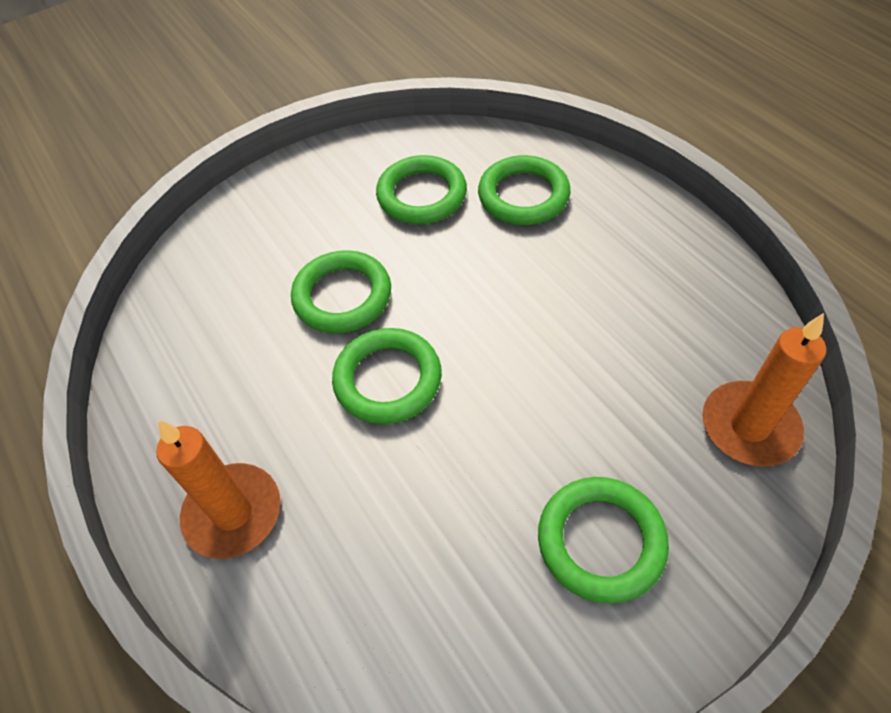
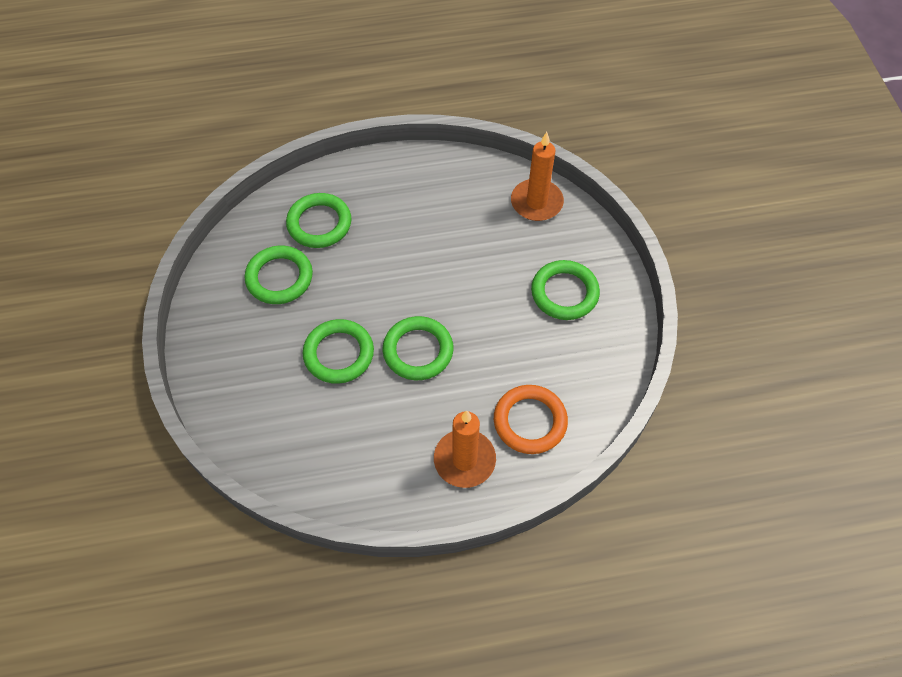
camera: 70 degrees left, 5 degrees up
(331, 582) = (530, 421): none -> orange ring

